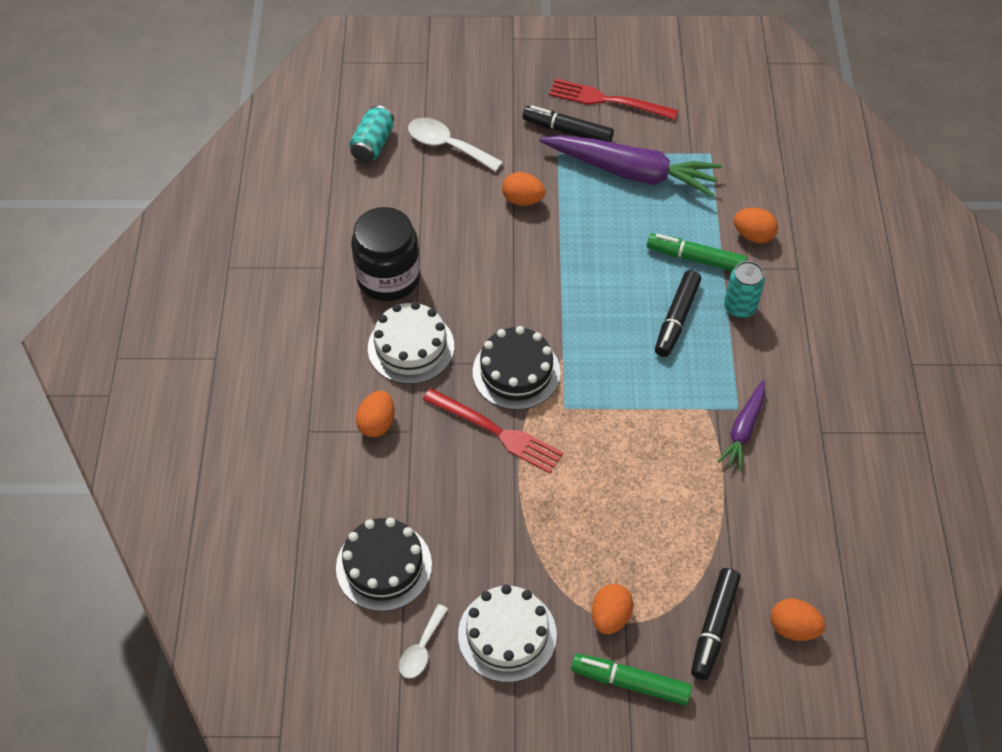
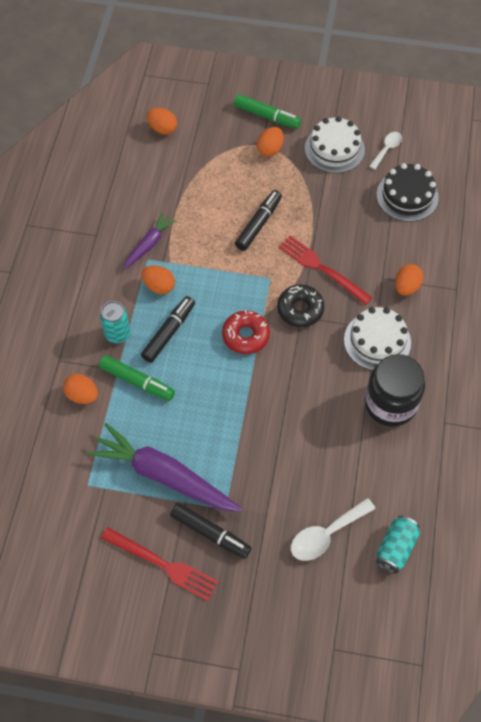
camera: 170 degrees left, 5 degrees up
(447, 145) = (326, 534): white spoon -> white spoon turned 105 degrees clockwise
(516, 372) = (300, 309): black cake -> black donut
(523, 200) = (267, 462): orange egg -> orange egg (159, 286)
(579, 329) = (245, 336): none -> red donut
(713, 627) = (209, 136): black marker -> black marker (258, 224)

